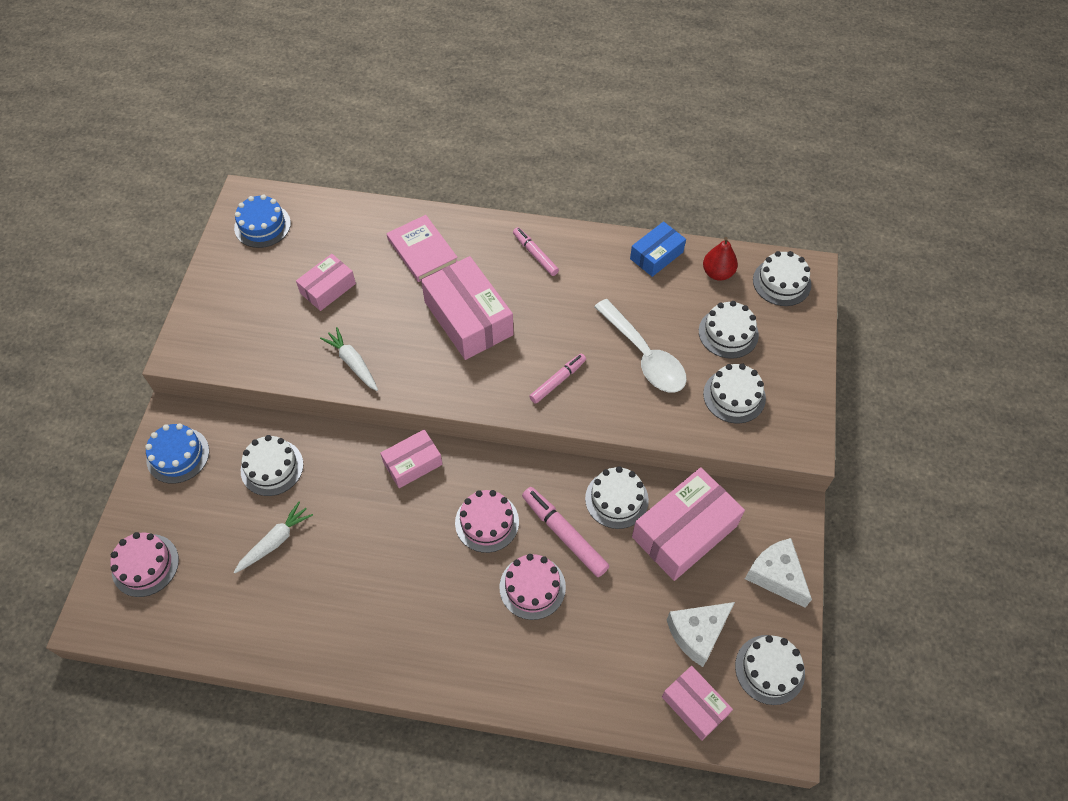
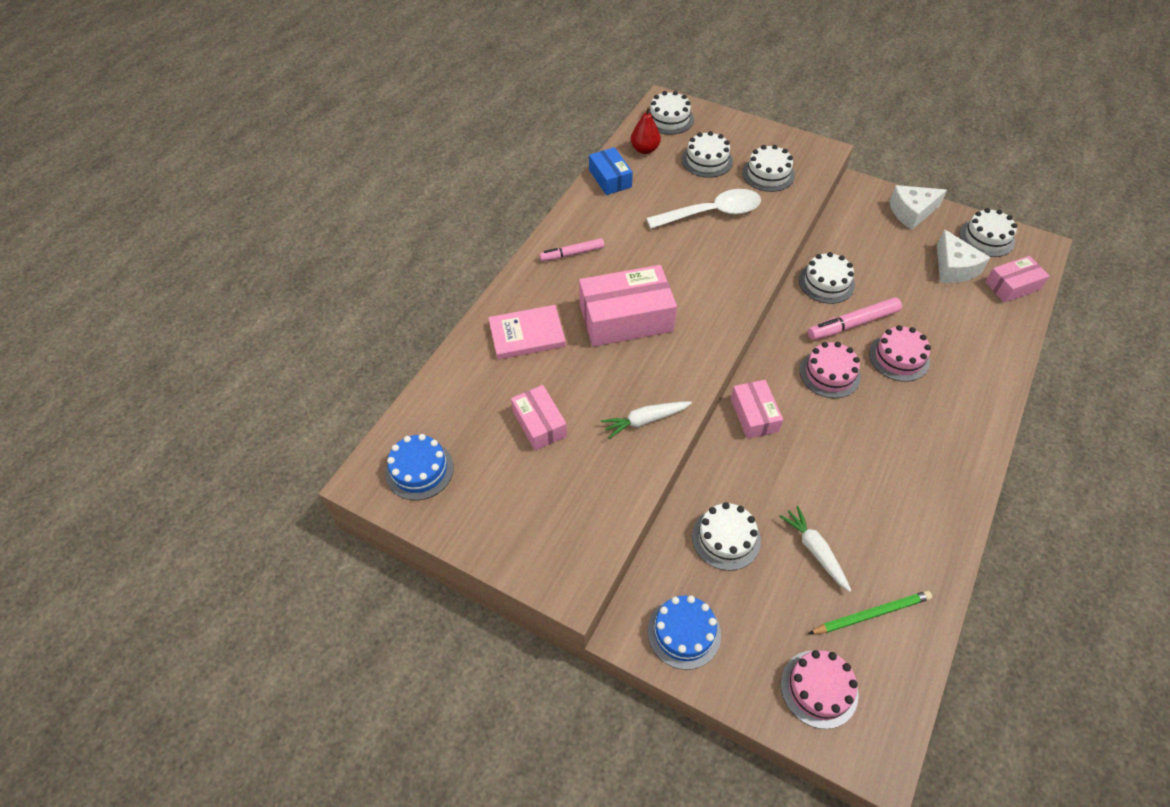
camera: 70 degrees left, 5 degrees down
(221, 598) = (871, 614): none -> green pencil
(558, 381) = (719, 273): pink marker -> none
(684, 531) = (864, 251): pink box -> none

